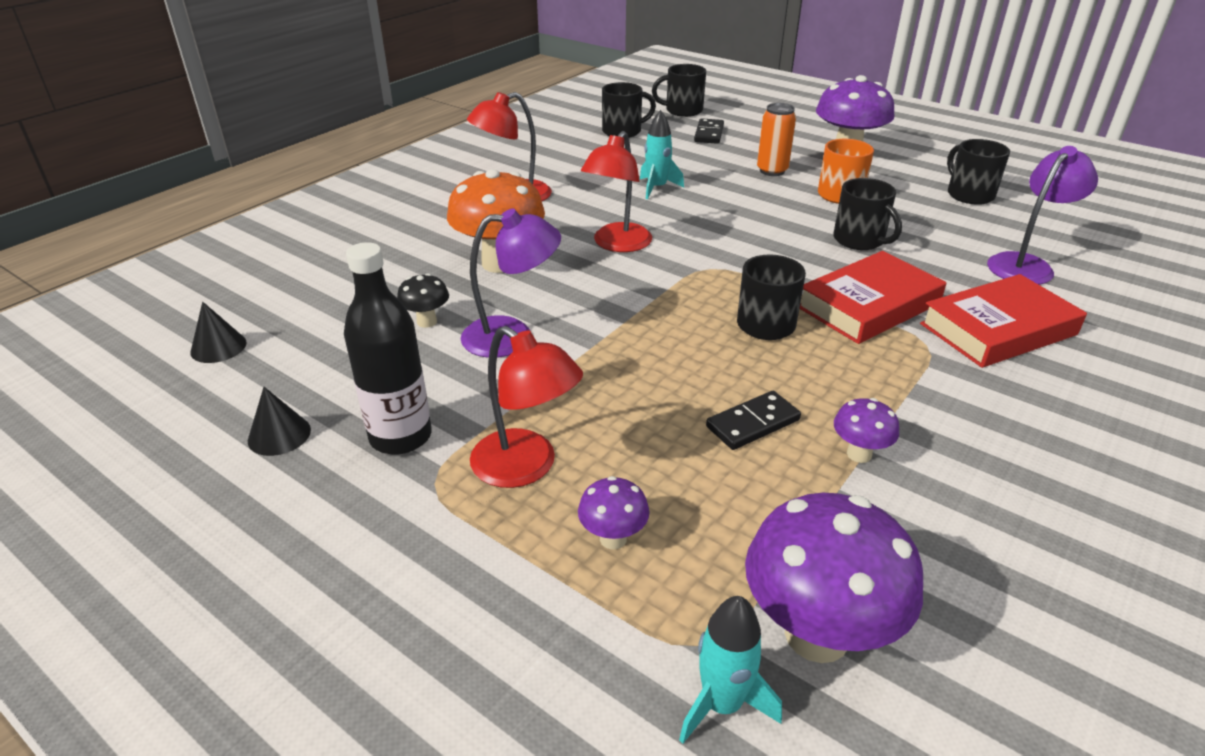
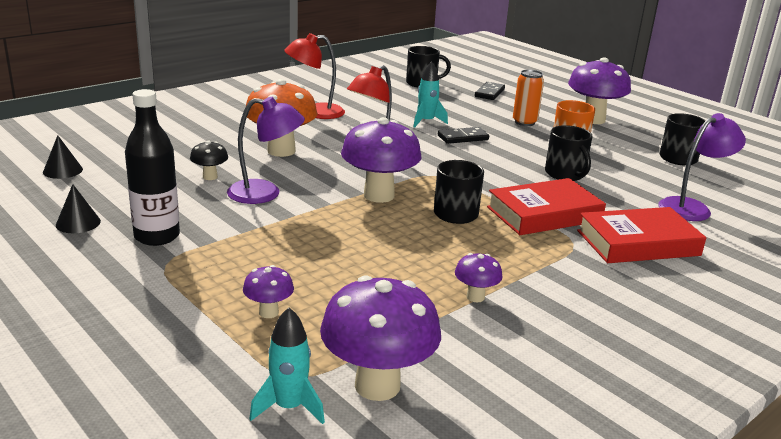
camera: 10 degrees right, 10 degrees down
(526, 467) = (232, 266): red lamp -> none
(657, 313) = (379, 195): none -> purple mushroom
(682, 110) = (478, 76): black mug -> none
(753, 423) = (408, 268): black domino -> black domino (463, 138)

